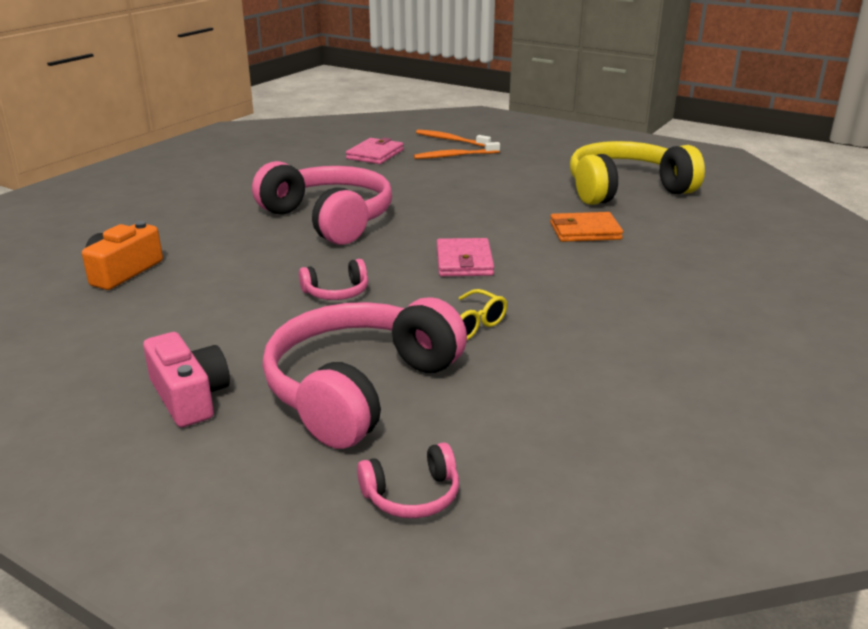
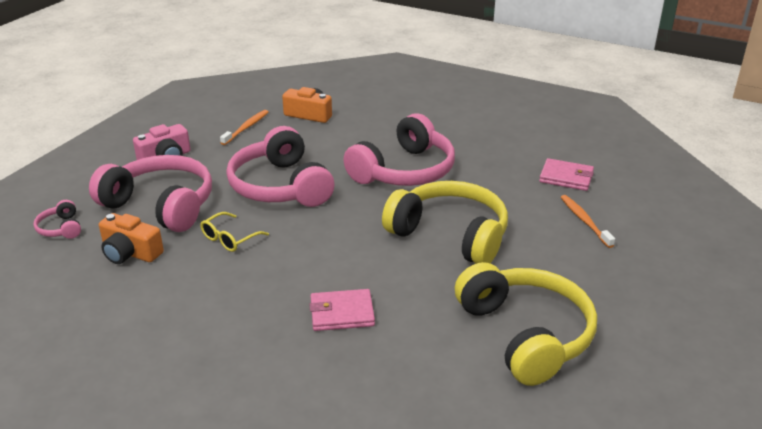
camera: 85 degrees right, 5 degrees up
(336, 292) = (281, 186): pink headphones -> pink headphones, size x2.34
(450, 140) = (636, 216): orange toothbrush -> orange toothbrush (246, 127)
(464, 261) = (331, 234): pink wallet -> pink wallet (342, 313)
(472, 206) = (450, 235): none -> yellow headphones
(496, 406) = (130, 252): none -> orange camera
(585, 231) = (403, 299): orange wallet -> none

